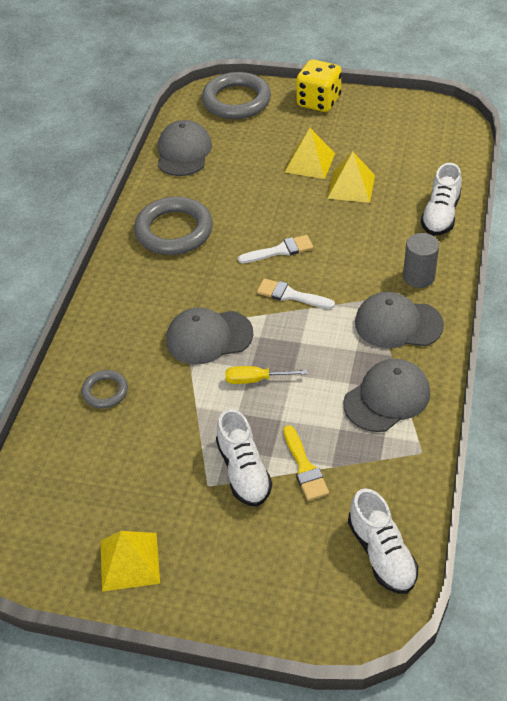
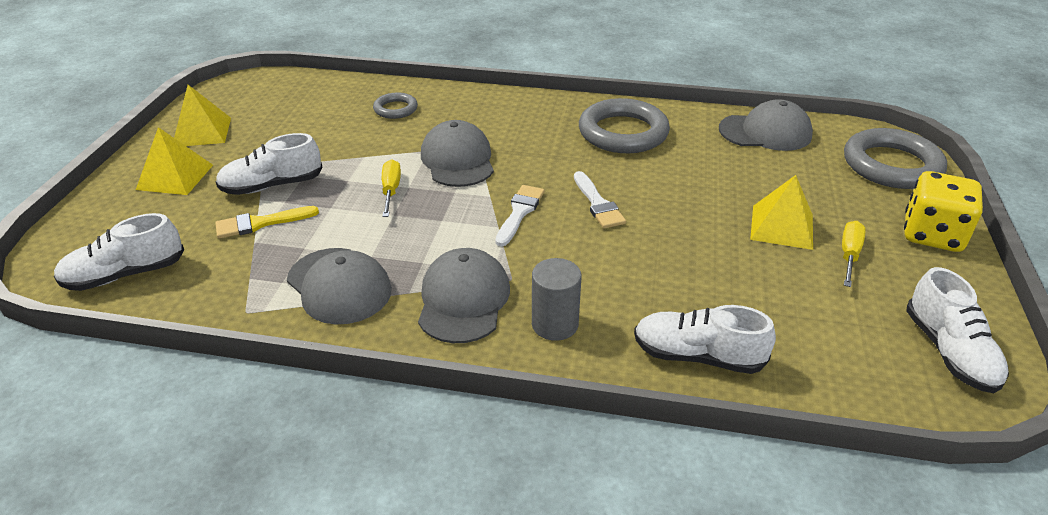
camera: 85 degrees right, 10 degrees down
(340, 139) = (849, 255): none -> yellow screwdriver
(351, 186) = (741, 264): yellow pyramid -> yellow pyramid (175, 177)
(425, 120) = (949, 352): none -> white shoe

